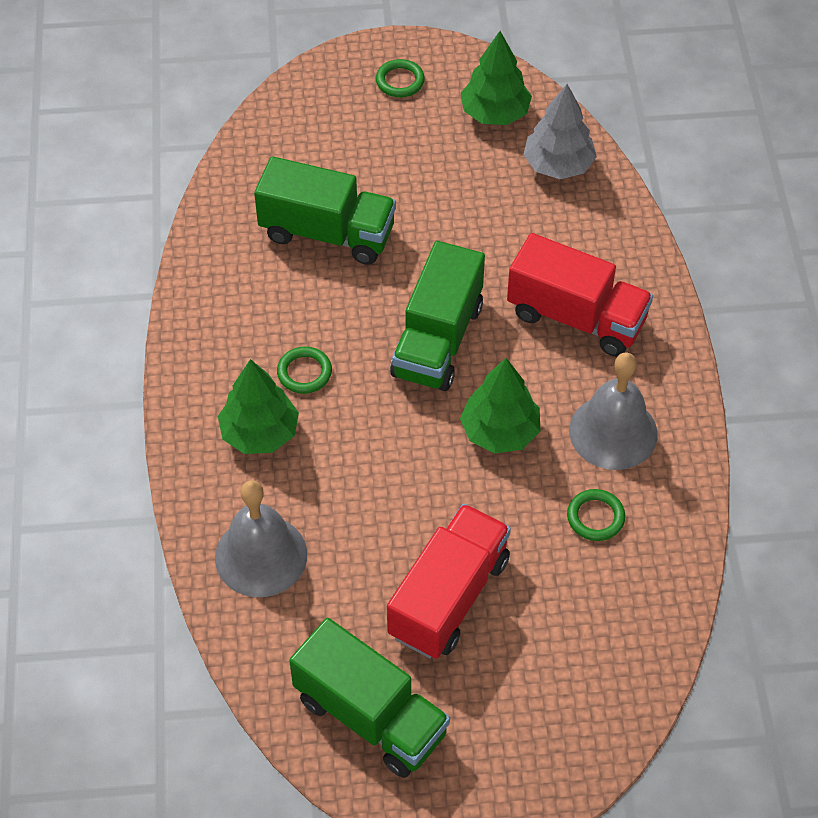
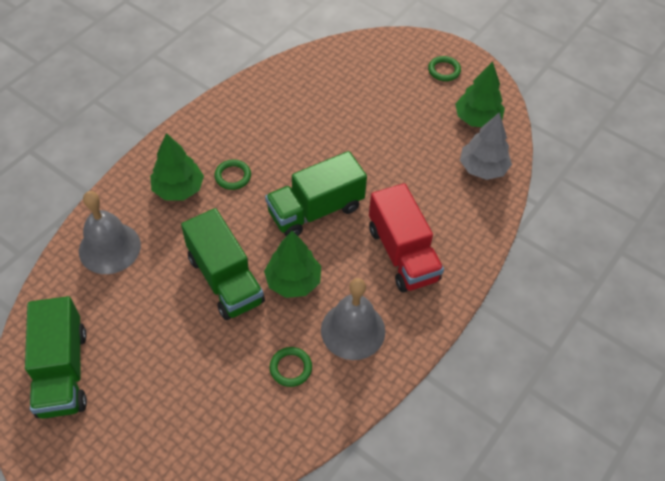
camera: 40 degrees right, 0 degrees up
(327, 233) = (322, 118): green truck -> green truck (225, 279)
(449, 597) = (169, 344): red truck -> none

